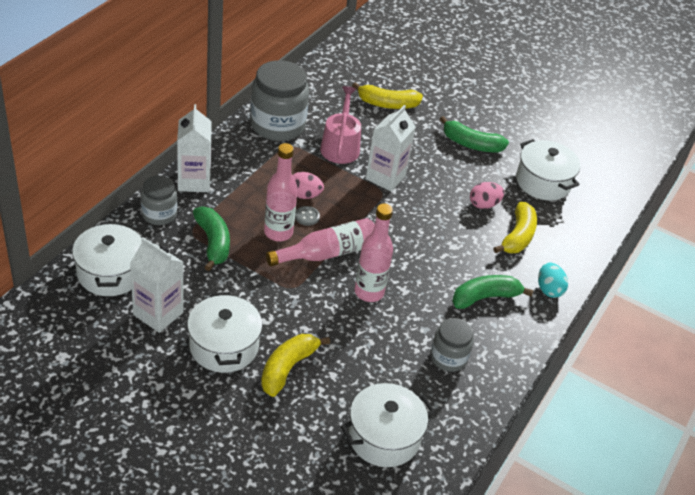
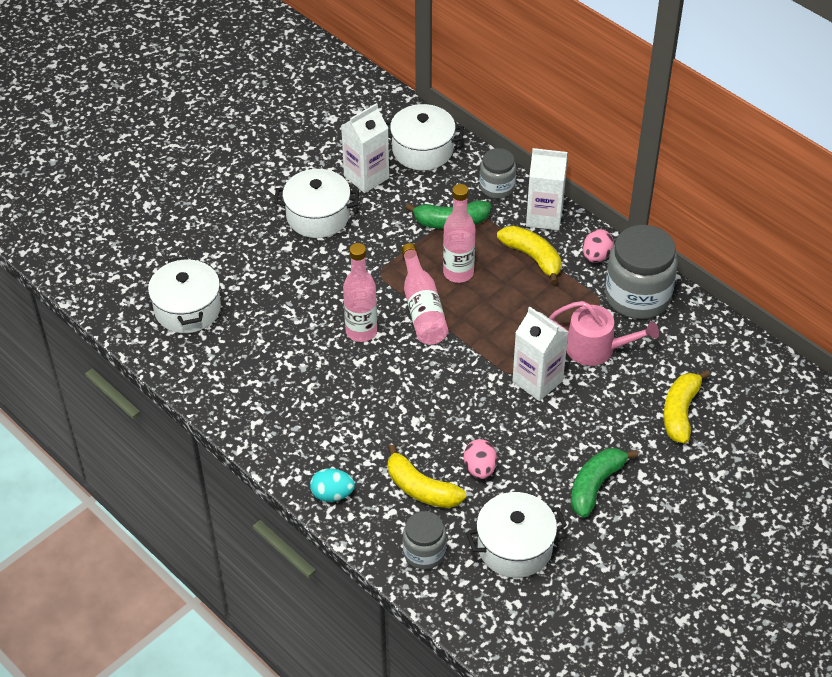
camera: 110 degrees right, 5 degrees up
(287, 368) = (282, 255): yellow banana -> yellow banana (532, 257)
(304, 195) = (513, 302): pink egg -> pink egg (596, 256)
(307, 216) = (479, 299): grey button -> none
(448, 358) = (262, 377): grey jar -> grey jar (424, 552)
(485, 297) = (333, 429): green banana -> none

